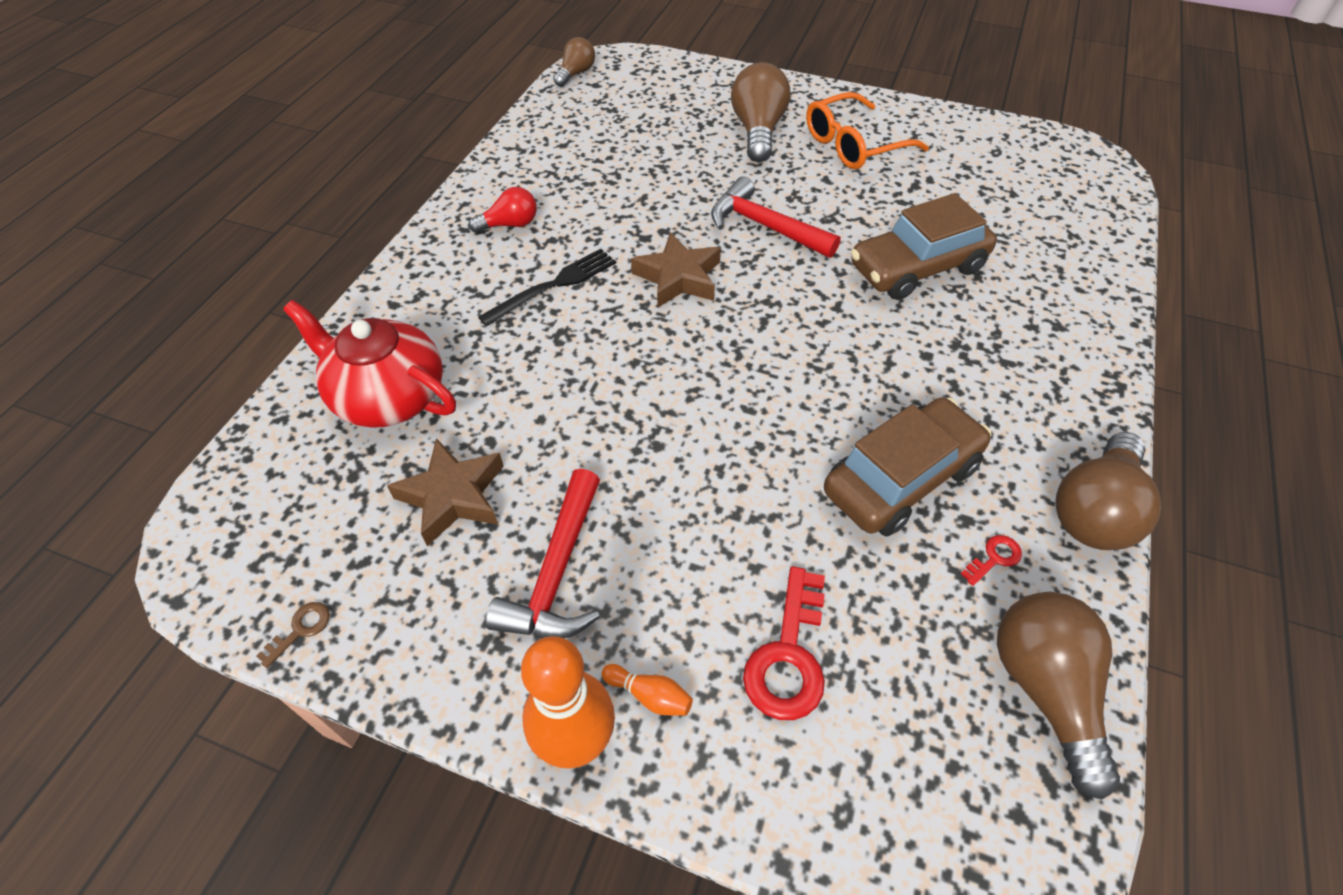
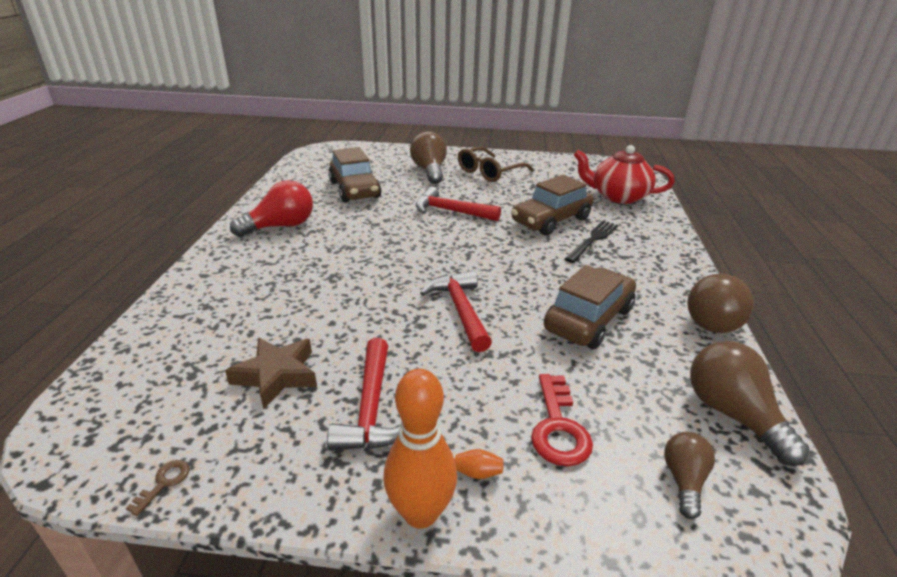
camera: 15 degrees left, 20 degrees down
(388, 396) = (211, 325): red teapot -> red teapot (618, 196)
(510, 224) = (280, 226): red light bulb -> red light bulb, size x1.73
(554, 285) = (320, 253): black fork -> black fork (593, 240)
(576, 73) = (305, 155): brown light bulb -> brown light bulb (684, 480)
(632, 160) = (354, 189): none -> brown car
(678, 278) = (404, 240): brown star -> none
(719, 427) = (460, 310): none -> red hammer
(854, 144) = (490, 172): orange glasses -> brown glasses
(994, 558) = (665, 351): red key -> none

